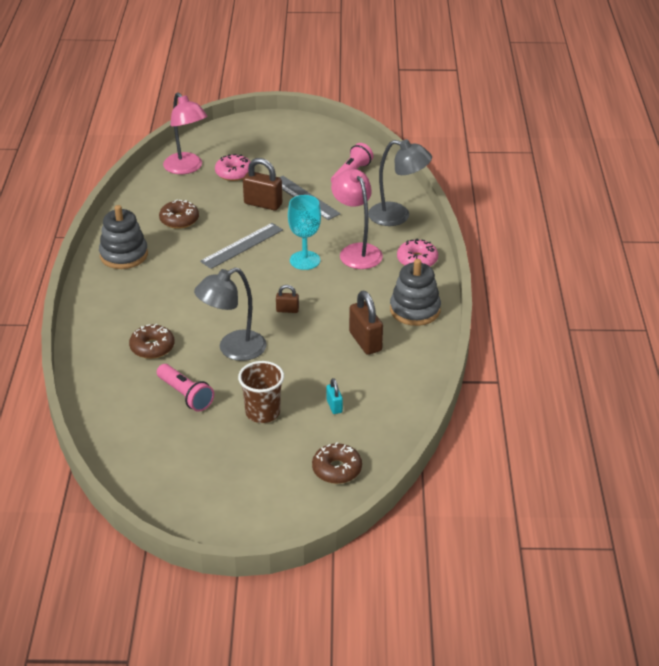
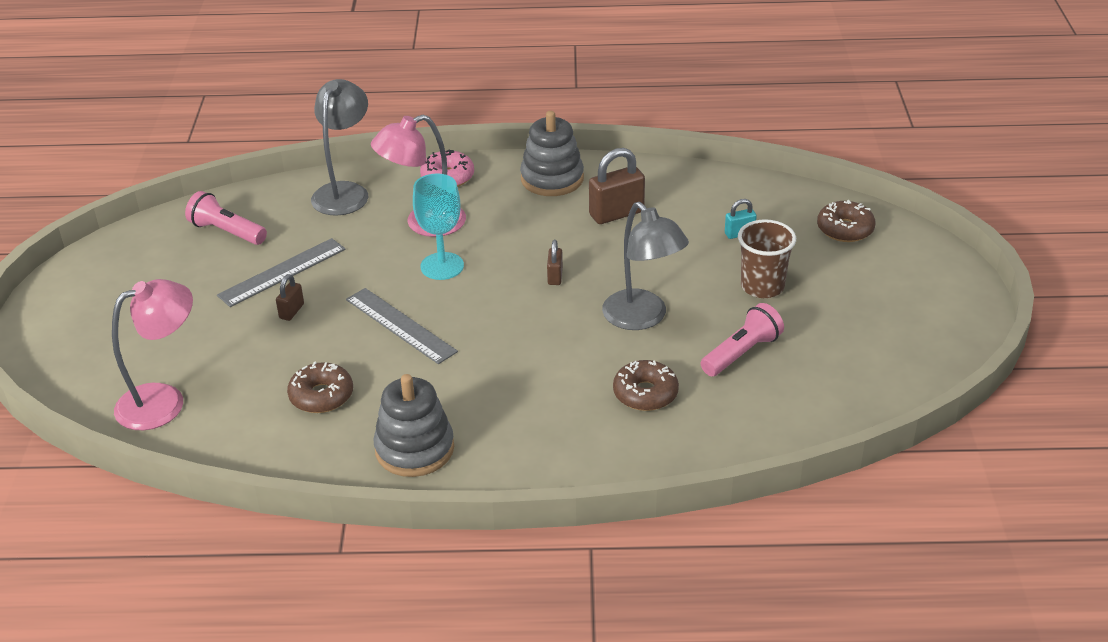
camera: 90 degrees left, 0 degrees up
(234, 173) = (194, 347): pink donut -> none
(263, 204) = (291, 311): brown padlock -> brown padlock, size x0.54

